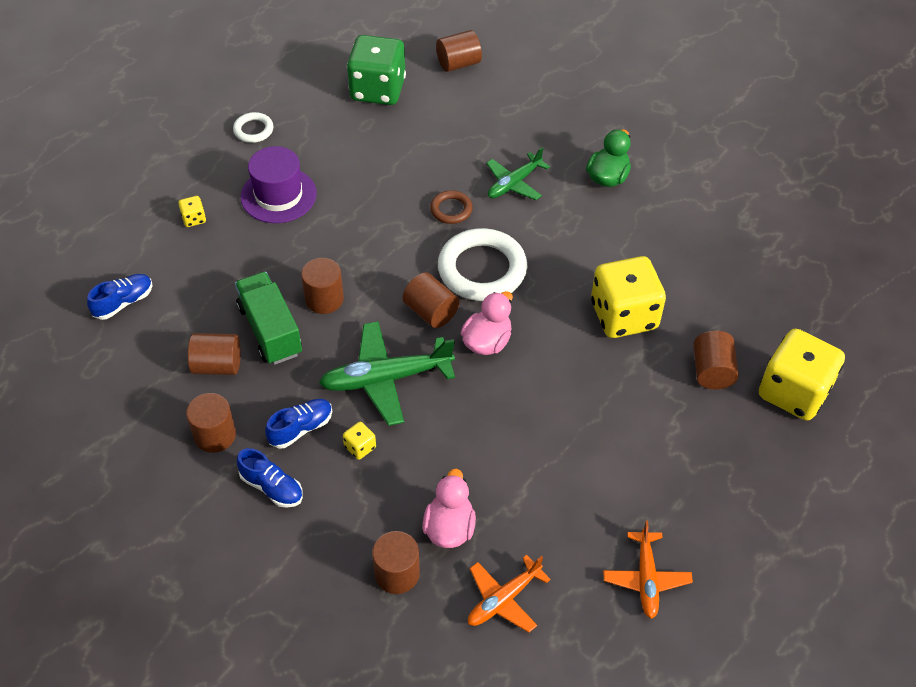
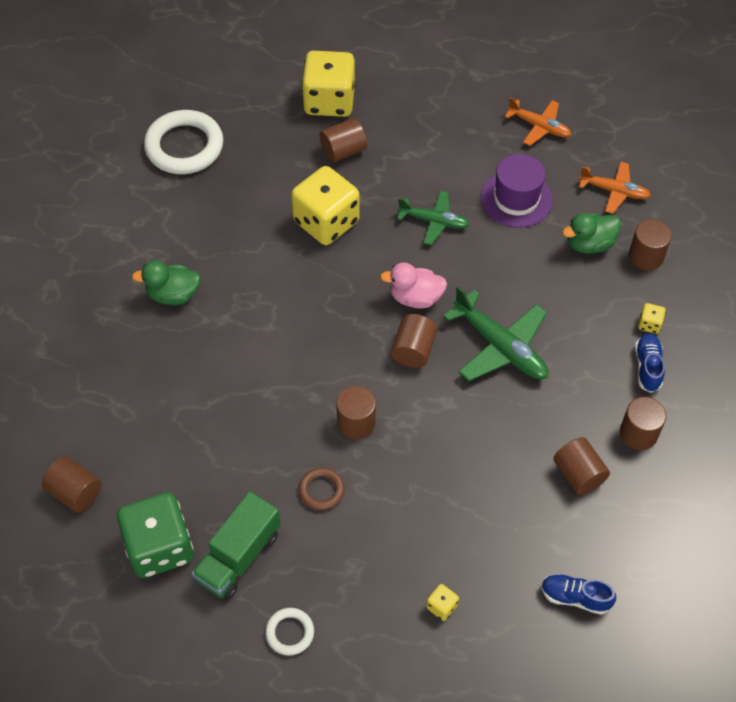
camera: 120 degrees left, 5 degrees up
(270, 330) = (516, 457): green truck -> green truck (238, 557)
(278, 195) = (363, 549): purple hat -> purple hat (516, 199)
(301, 428) = (587, 378): blue shoe -> none
(324, 299) = (455, 436): brown cylinder -> brown cylinder (356, 422)
(360, 447) = (571, 330): yellow dice -> yellow dice (649, 324)
(449, 528) = (589, 244): pink duck -> green duck
(451, 209) = (288, 394): brown ring -> brown ring (321, 490)
(482, 269) = (343, 337): white ring -> white ring (184, 146)
(514, 183) = (224, 361): green plane -> green plane (434, 221)
(646, 579) = (539, 126): orange plane -> orange plane turned 60 degrees clockwise

